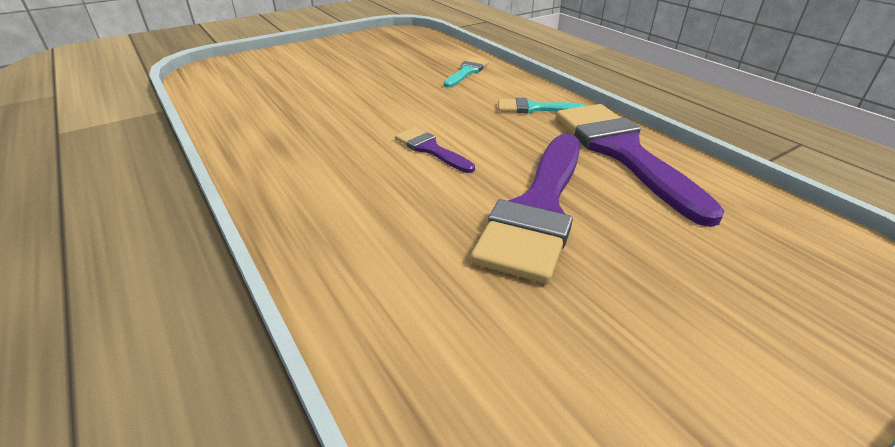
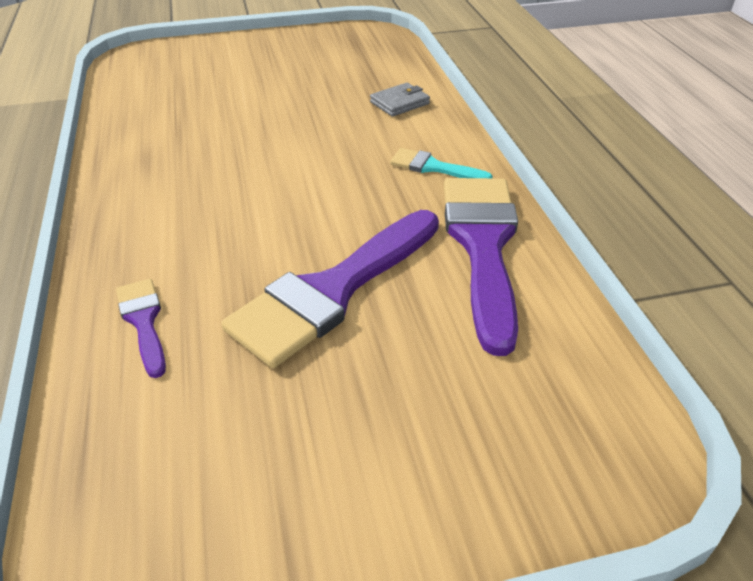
camera: 20 degrees right, 5 degrees up
(430, 149) = (283, 197): purple brush -> purple brush (143, 321)
(467, 72) = (399, 103): turquoise brush -> grey wallet

